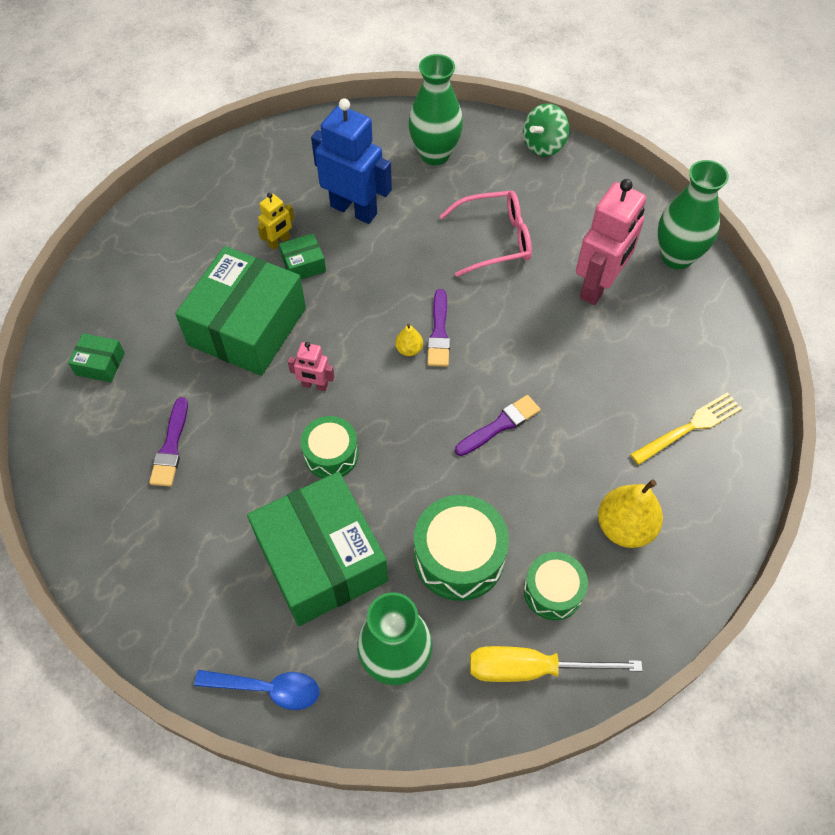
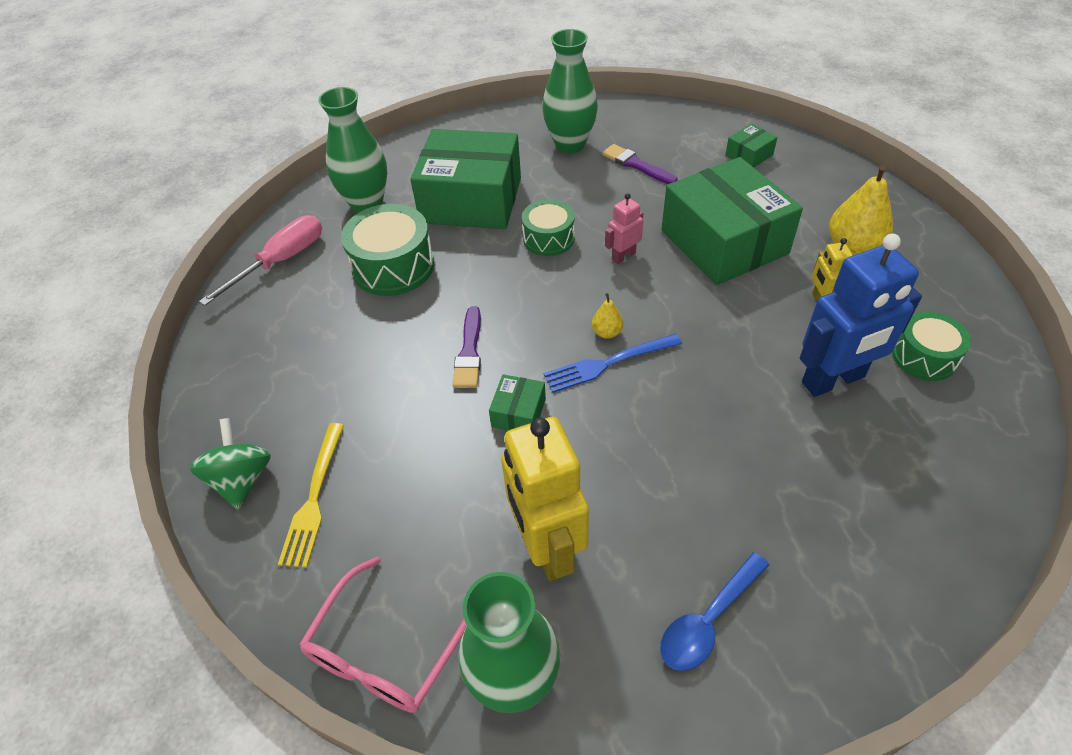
camera: 130 degrees right, 10 degrees down
(267, 688) = (418, 148): blue spoon -> blue spoon (708, 620)
(303, 264) = (775, 307): green box -> green box (518, 413)
(435, 154) = (892, 510): green vase -> green vase (570, 144)
(439, 333) = (607, 364): purple brush -> blue fork
(495, 239) = (696, 486): pink glasses -> pink glasses (386, 650)
(531, 668) = (281, 261): yellow screwdriver -> pink screwdriver
(543, 145) = (842, 664): green spinning top -> green spinning top (242, 479)
(553, 591) = (309, 302): green drum -> green drum (924, 357)
(598, 286) = (547, 547): pink robot -> yellow robot
(624, 527) = (297, 377): yellow pear -> yellow pear (853, 247)

